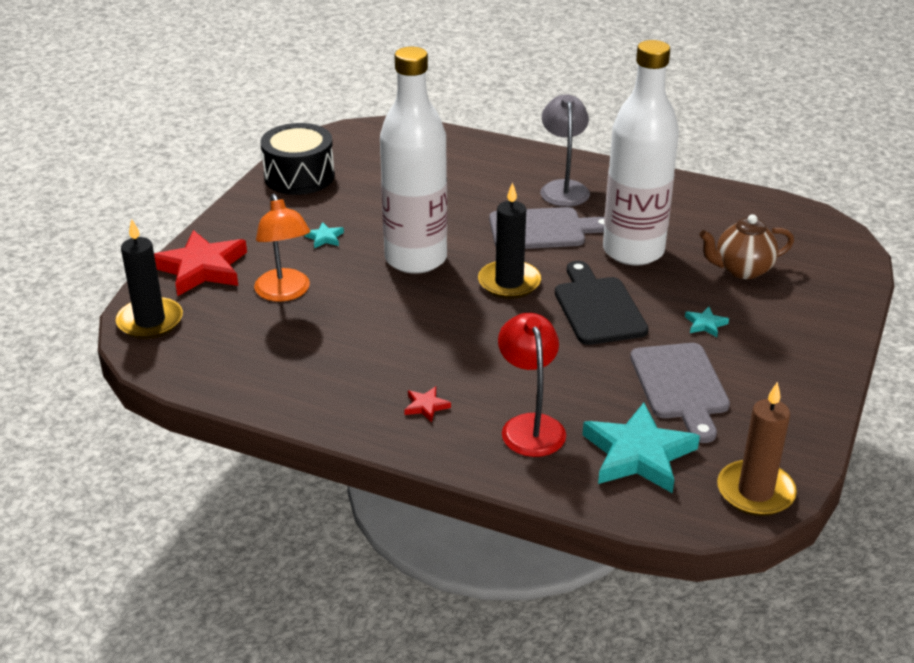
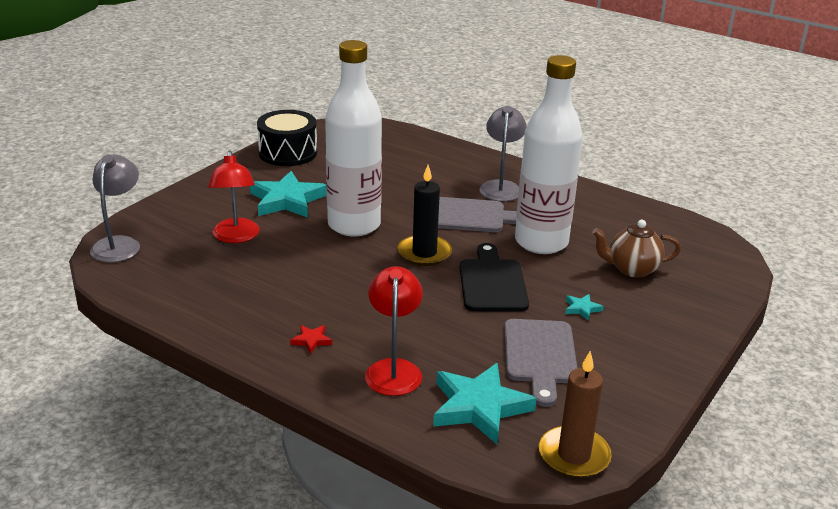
camera: 10 degrees right, 5 degrees down
(150, 321) = (119, 244): black candle -> grey lamp
(202, 268) = (179, 210): red star -> none
(285, 293) = (236, 237): orange lamp -> red lamp
(324, 238) = (287, 200): turquoise star -> turquoise star, size x2.35

